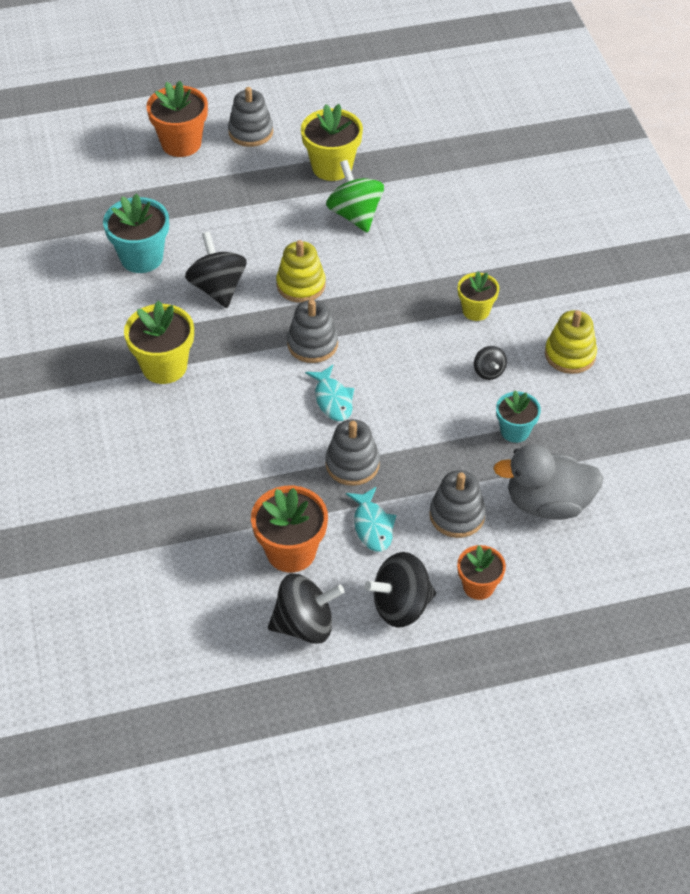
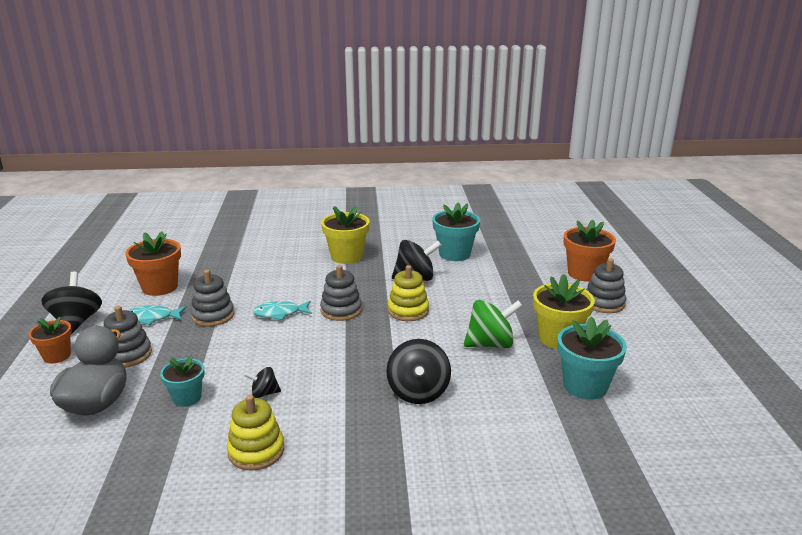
camera: 100 degrees right, 25 degrees down
(305, 625) = (100, 287): black spinning top -> black spinning top (418, 392)
(409, 152) = (585, 386): none -> turquoise flower pot
(476, 310) = (344, 397): yellow flower pot -> none

